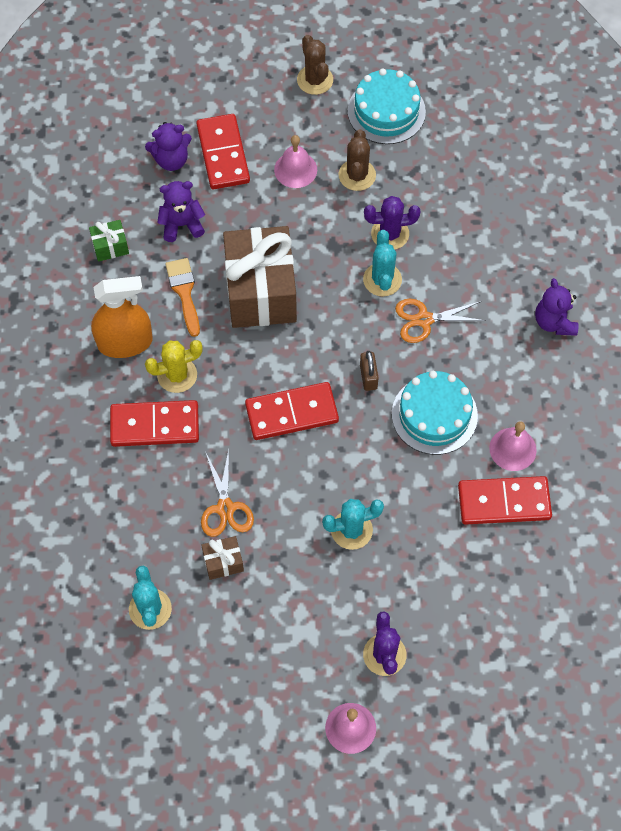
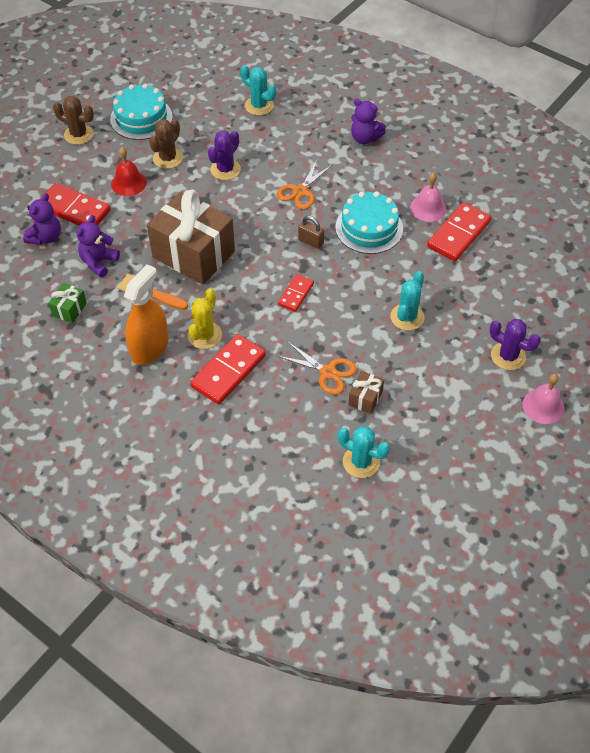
camera: 50 degrees left, 10 degrees down
(292, 413) = (296, 294): red domino -> red domino, size x0.58
(295, 169) = (128, 183): pink bell -> red bell
(357, 175) = (168, 158): brown cactus -> brown cactus turned 75 degrees clockwise
(382, 280) = (252, 193): turquoise cactus -> turquoise cactus (259, 106)

